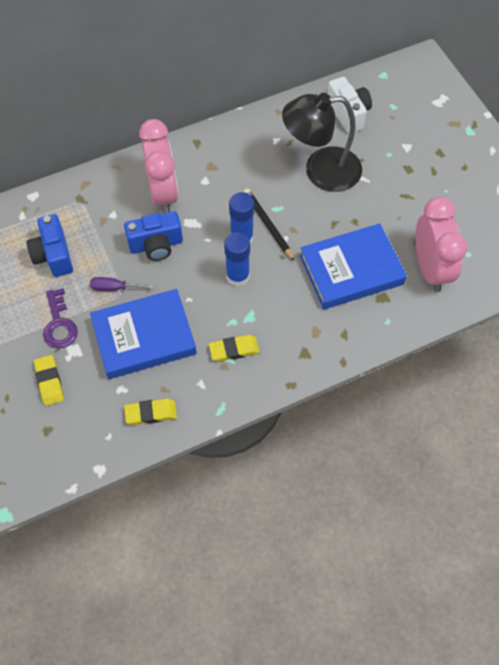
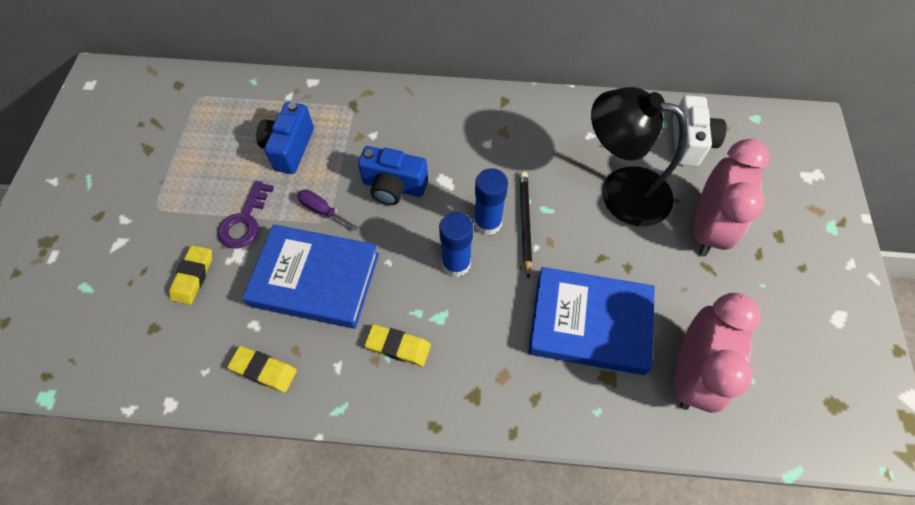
camera: 30 degrees right, 0 degrees up
(163, 193) = (437, 136): pink clock -> pink clock (706, 228)

